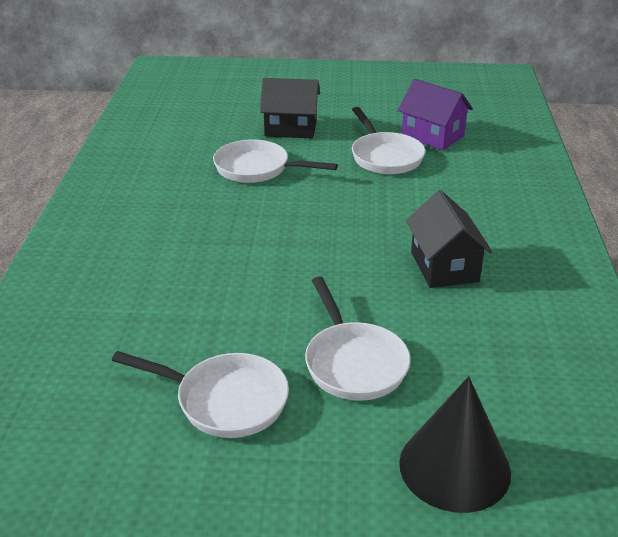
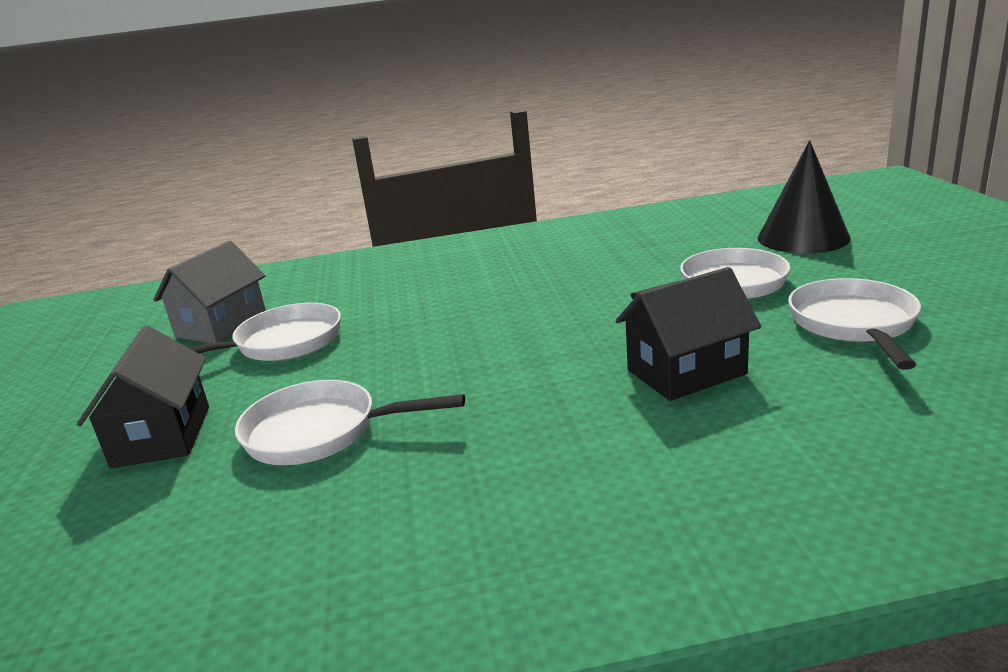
camera: 100 degrees left, 10 degrees down
(257, 169) = (320, 432): white pan -> white pan turned 90 degrees clockwise
(432, 136) = (221, 325): purple house -> grey house
(444, 266) = (535, 277): black house -> black house (686, 372)

